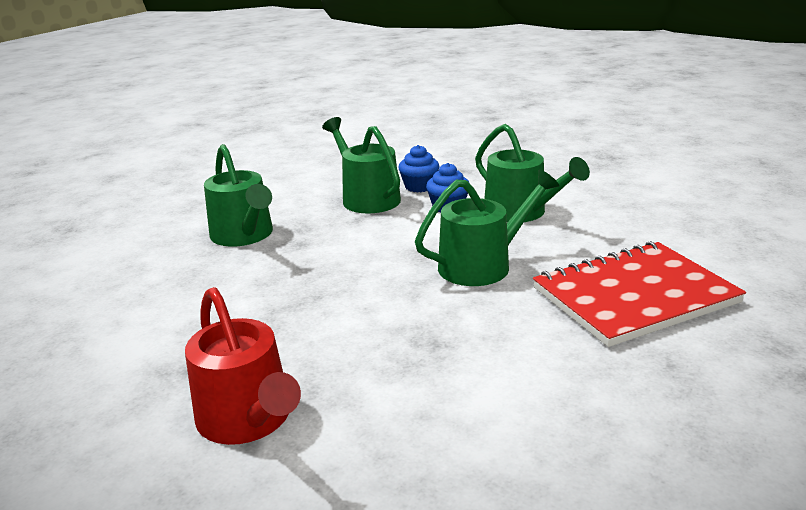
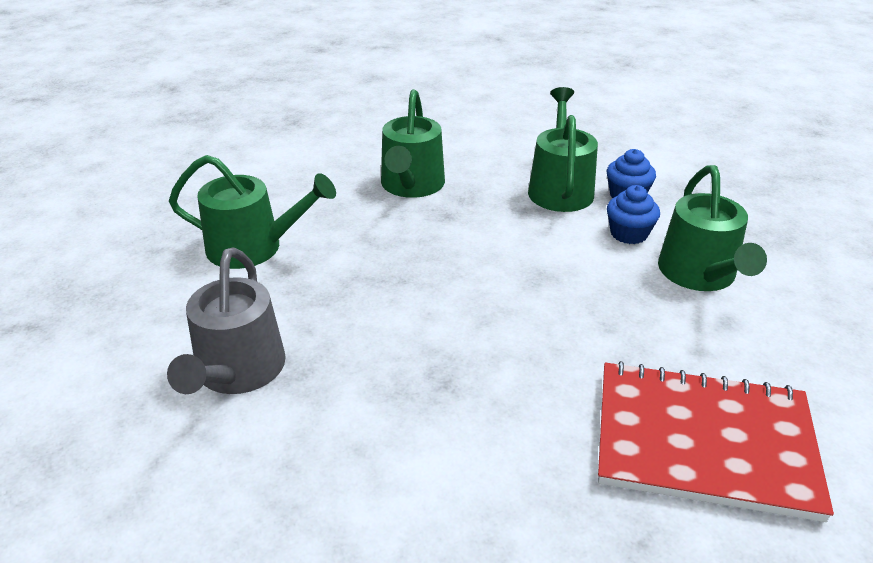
camera: 35 degrees right, 10 degrees up
(248, 419) = (237, 371): red watering can -> grey watering can
(482, 265) = (584, 320): green watering can -> green watering can (253, 247)

